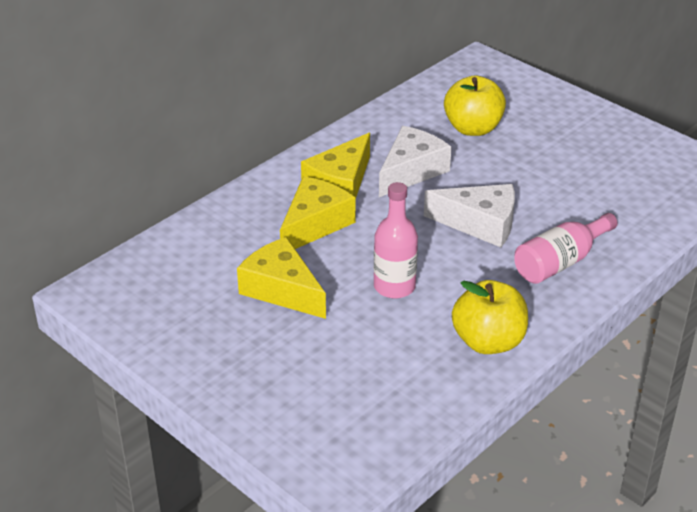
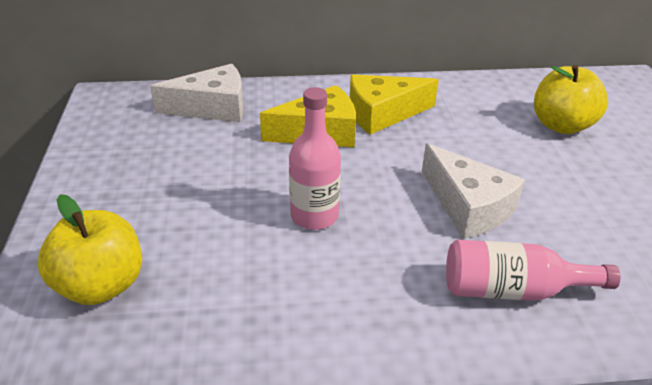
camera: 40 degrees right, 0 degrees up
(282, 290) = (223, 166): yellow cheese -> none
(411, 171) = (457, 132): white cheese -> white cheese (212, 108)
(488, 342) = (331, 324): yellow apple -> yellow apple (101, 285)

